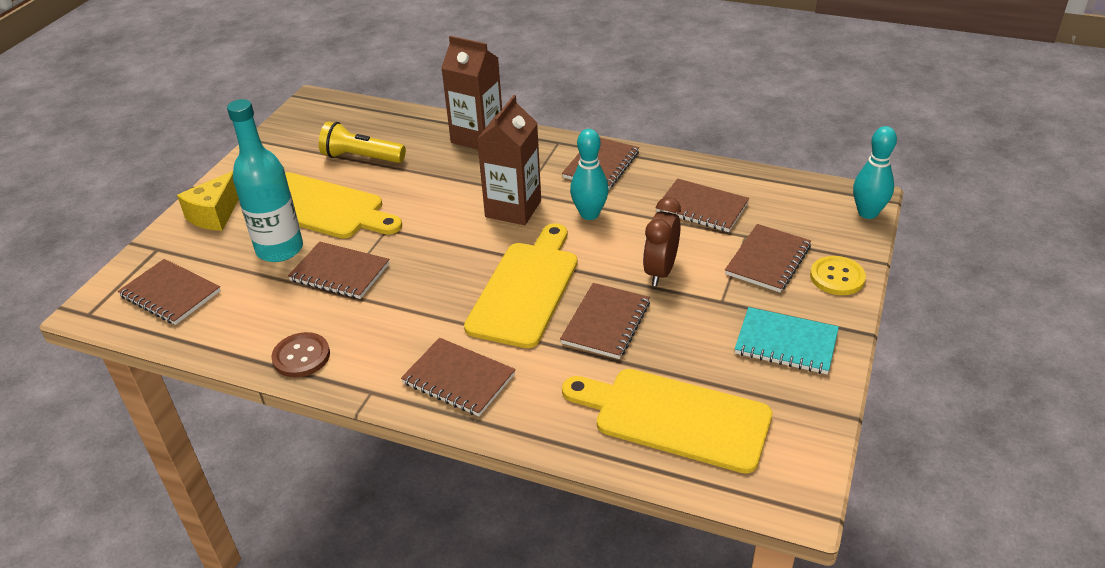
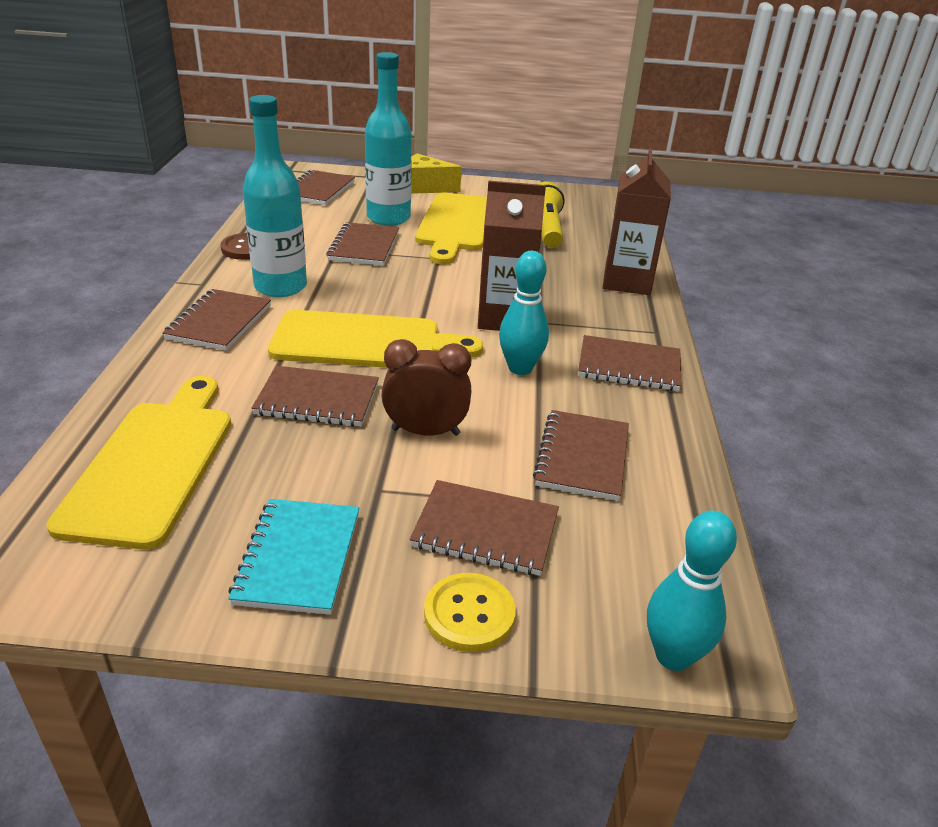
camera: 70 degrees right, 5 degrees down
(402, 335) = (280, 287): none -> turquoise bottle

